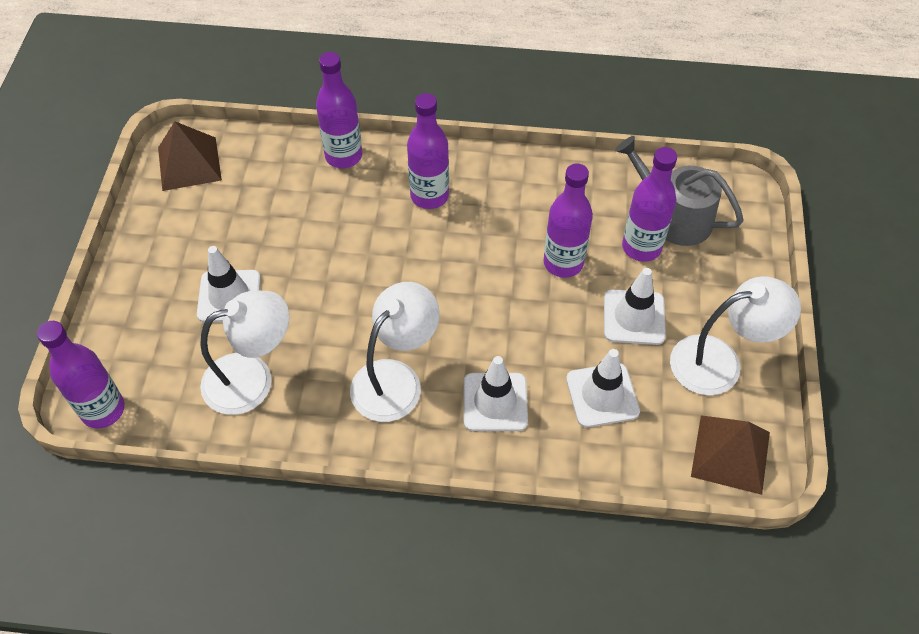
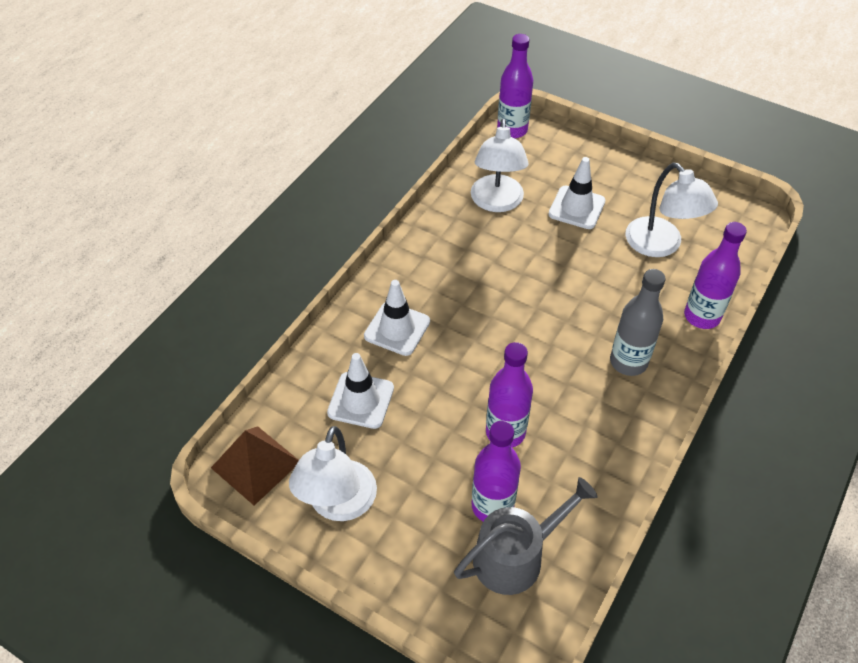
camera: 115 degrees right, 5 degrees down
(189, 163) = (728, 216): brown pyramid -> none
(395, 379) = (451, 278): white lamp -> white lamp (660, 245)
(429, 196) = (628, 362): purple bottle -> grey bottle
(634, 317) = (420, 460): white traffic cone -> none

